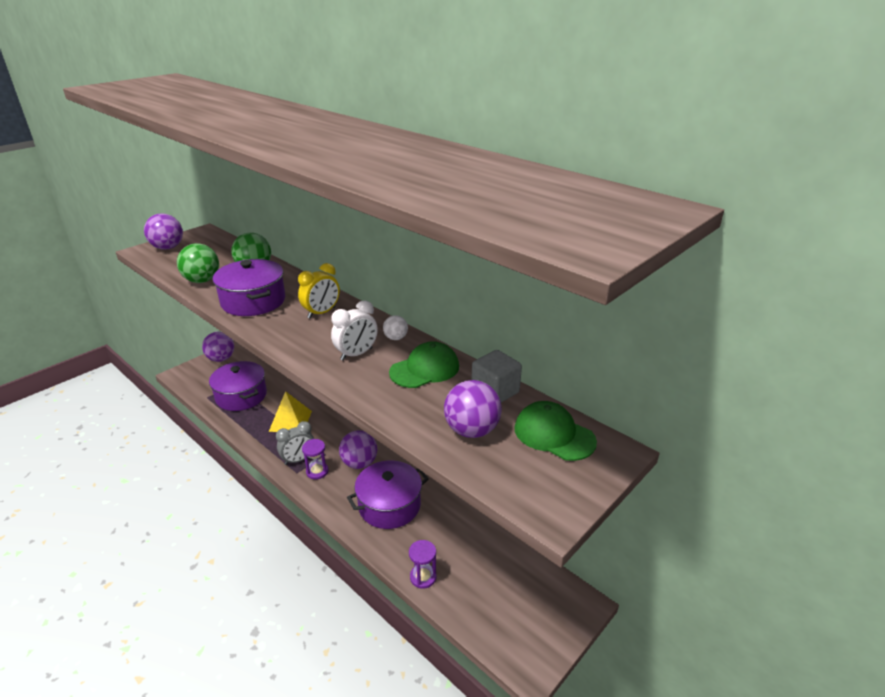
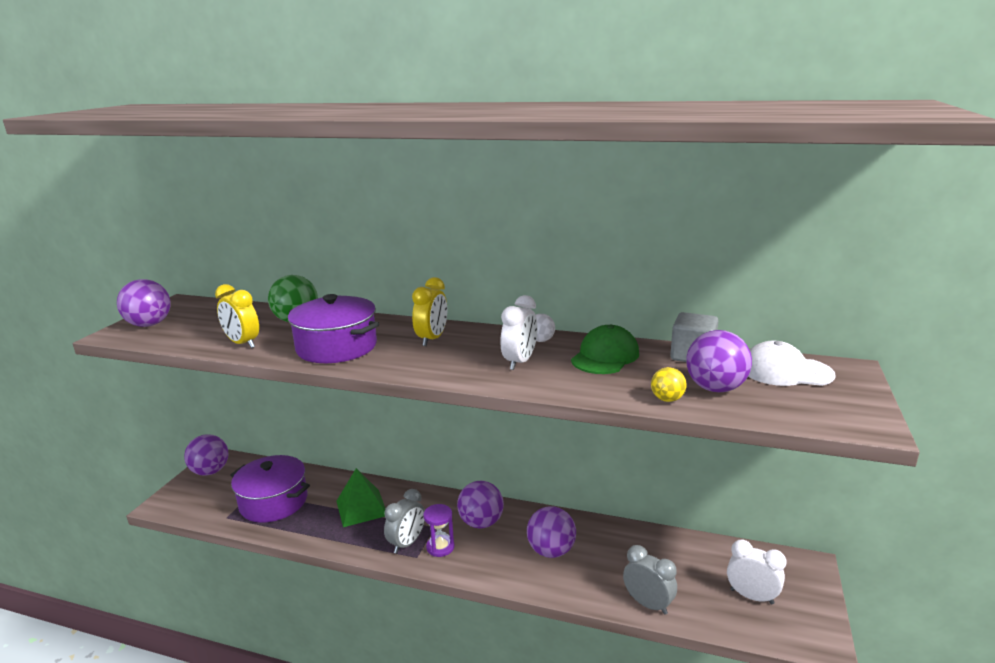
camera: 25 degrees left, 10 degrees down
(202, 281) = (242, 343): green ball -> yellow clock
(290, 421) = (361, 508): yellow pyramid -> green pyramid
(389, 505) = (551, 551): purple pot -> purple ball
(420, 427) = (667, 399): none -> yellow ball
(423, 577) = (648, 604): purple hourglass -> grey clock
(509, 607) = (751, 596): none -> white clock
(554, 434) = (785, 371): green cap -> white cap

